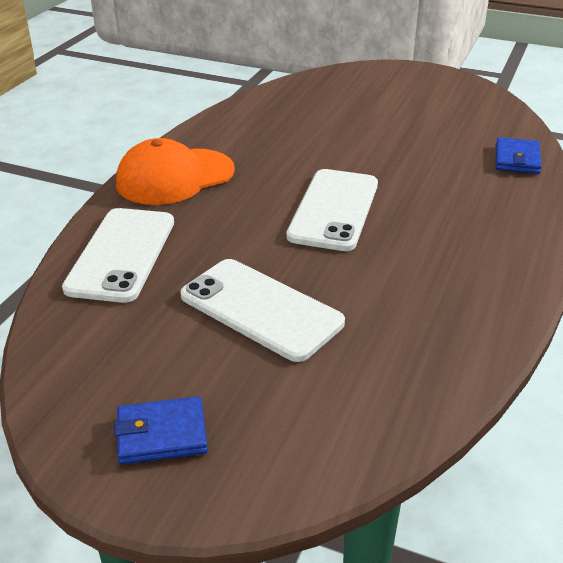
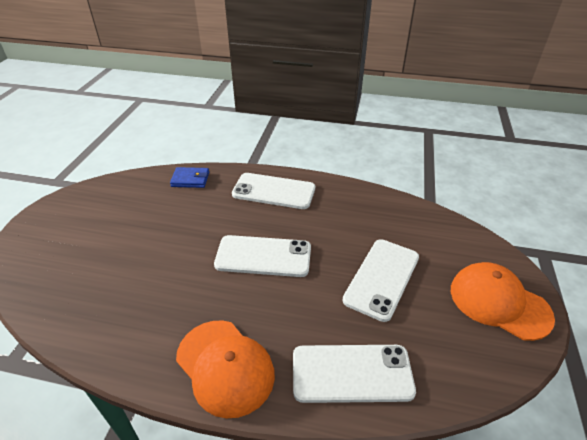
camera: 100 degrees left, 5 degrees up
(161, 434) = (499, 302): blue wallet -> orange cap
(490, 230) = (274, 191): none -> white phone

